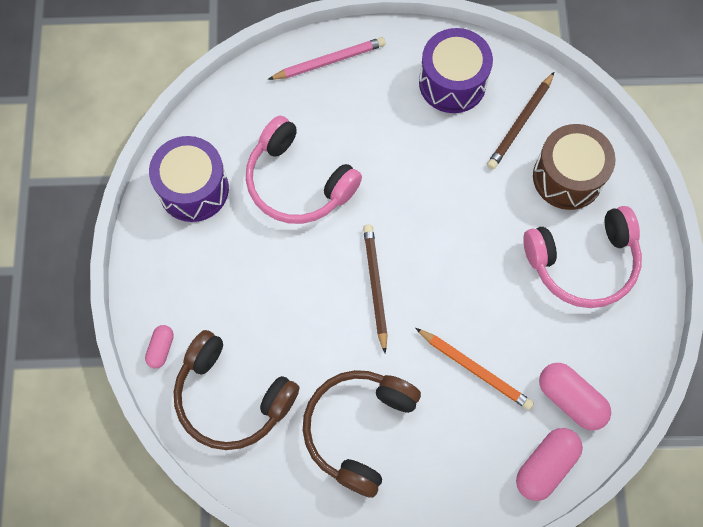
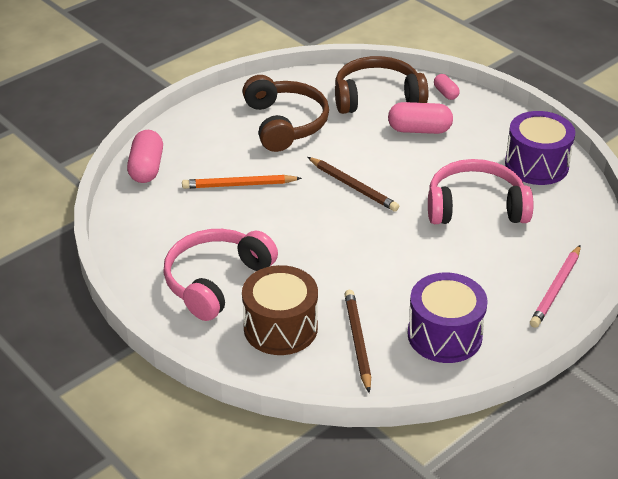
camera: 140 degrees right, 30 degrees down
(570, 399) = (157, 205): pink capsule -> pink capsule (419, 130)

